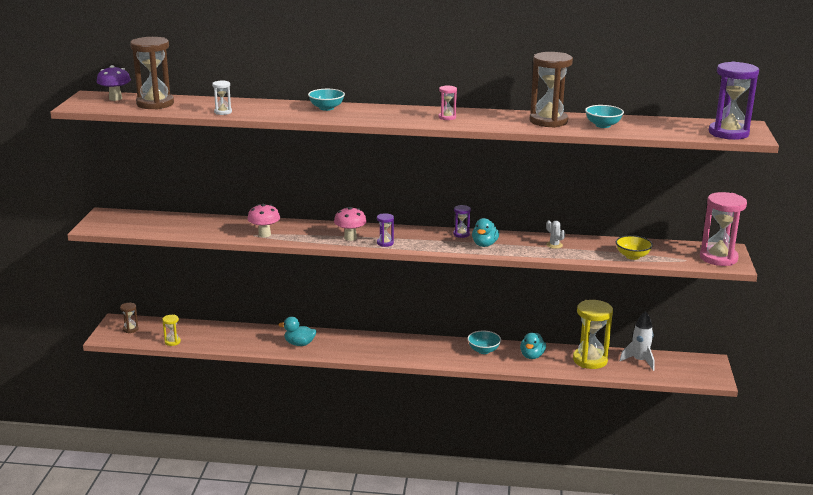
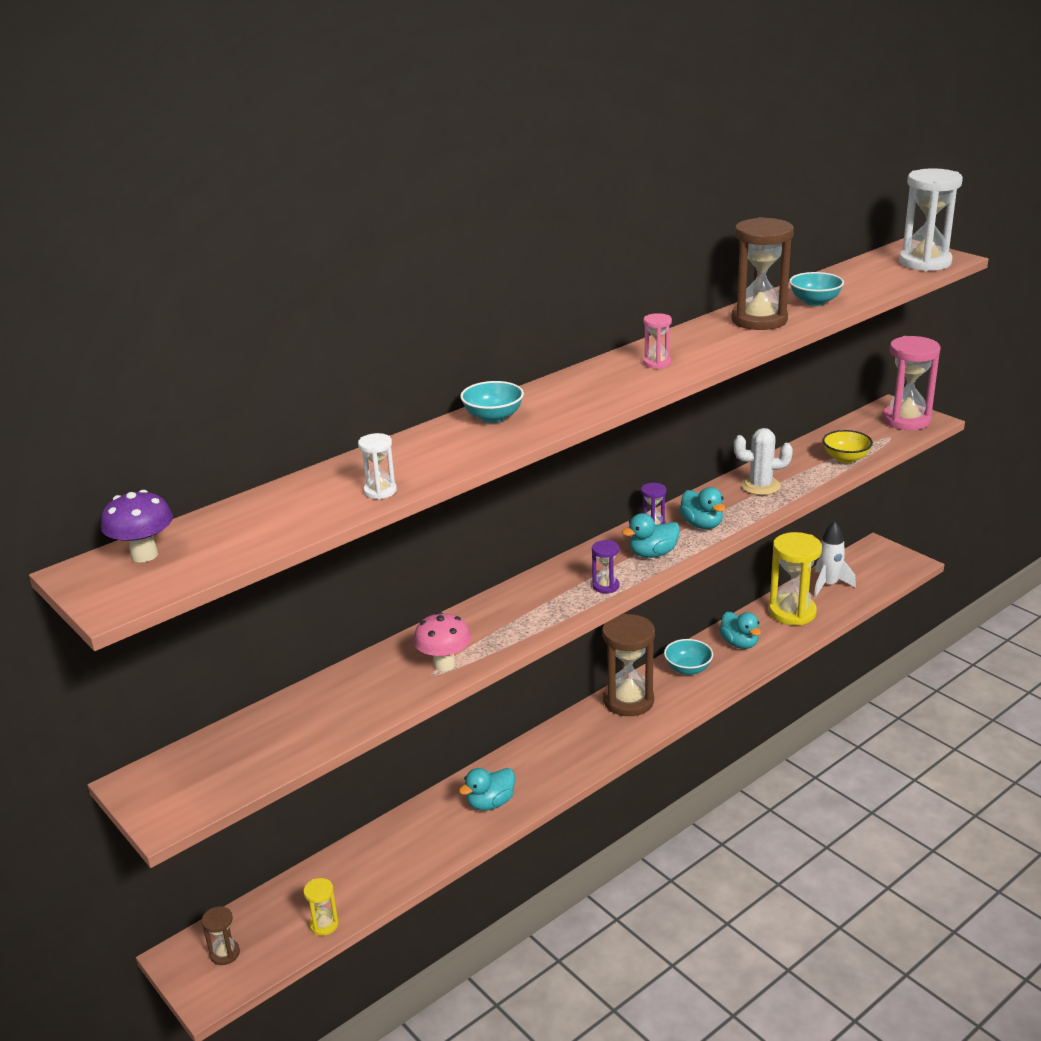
camera: 45 degrees left, 5 degrees up
(155, 104) = (239, 530): brown hourglass -> brown hourglass (628, 701)
(350, 238) = (553, 603): pink mushroom -> none
(434, 243) = (652, 554): none -> turquoise duck
(554, 245) = (760, 486): white cactus -> white cactus, size x1.69
(728, 133) = (924, 262): purple hourglass -> white hourglass

